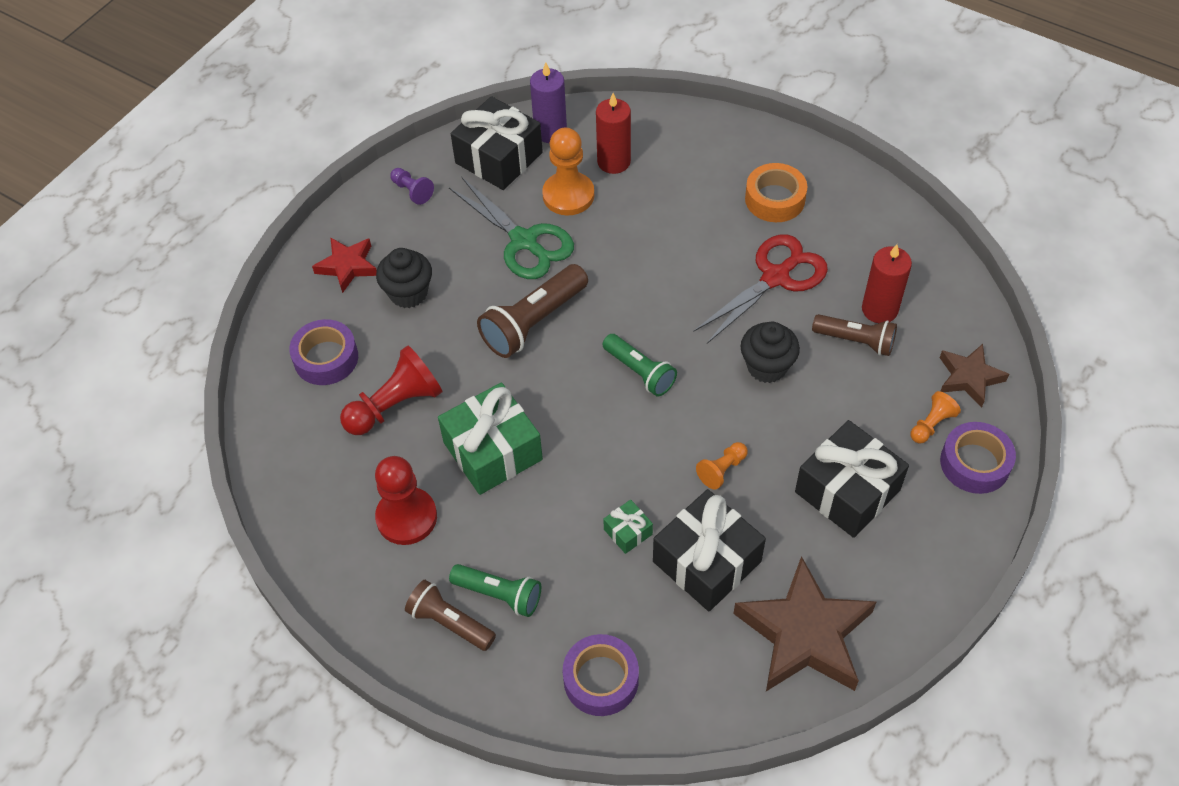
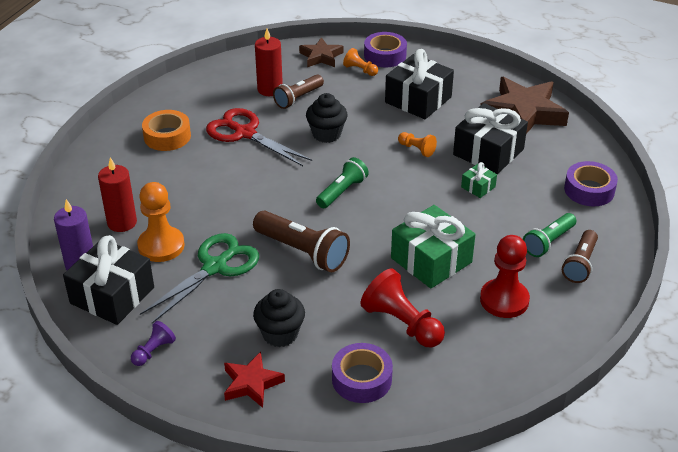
camera: 100 degrees left, 15 degrees down
(499, 594) = (548, 242): green flashlight -> green flashlight turned 150 degrees counterclockwise
(856, 341) = (298, 98): brown flashlight -> brown flashlight turned 150 degrees counterclockwise

